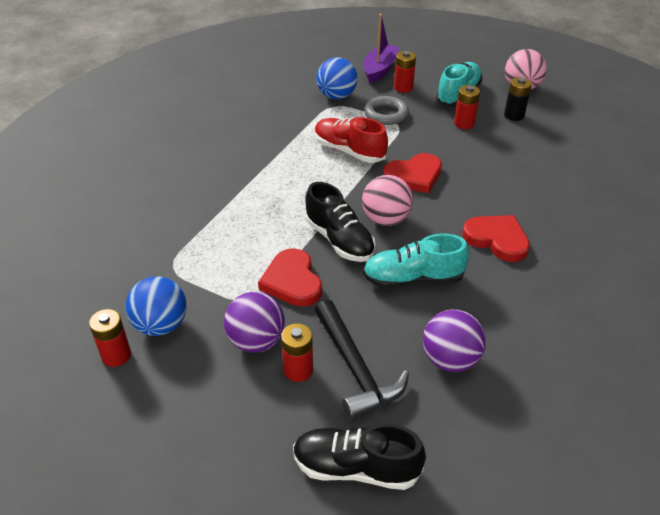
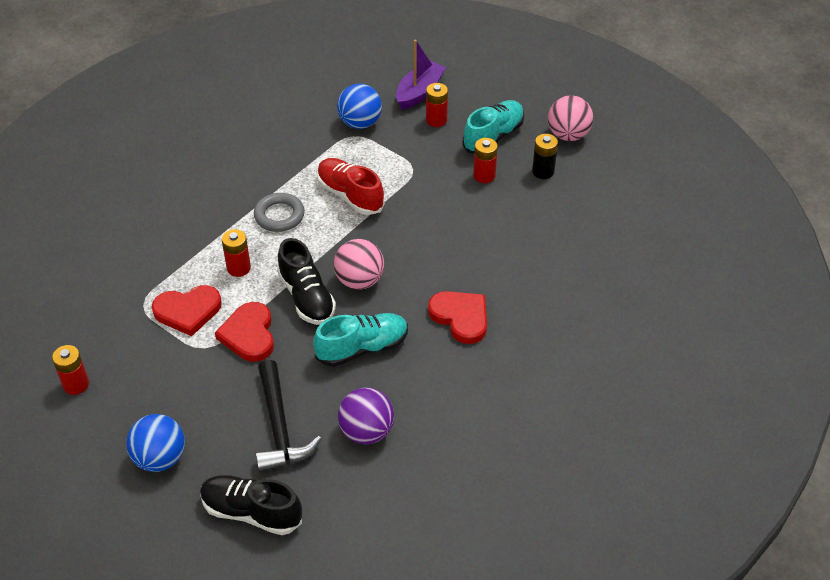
camera: 10 degrees right, 5 degrees up
(161, 325) = (120, 361): blue ball -> blue ball (160, 458)
(256, 341) = (200, 389): purple ball -> none
(298, 370) = (229, 421): red battery -> red battery (238, 268)
(386, 114) = (405, 153): grey ring -> grey ring (279, 216)
(413, 279) = (362, 348): turquoise shoe -> turquoise shoe turned 150 degrees clockwise
(414, 176) = (406, 234): red heart -> red heart (188, 311)

